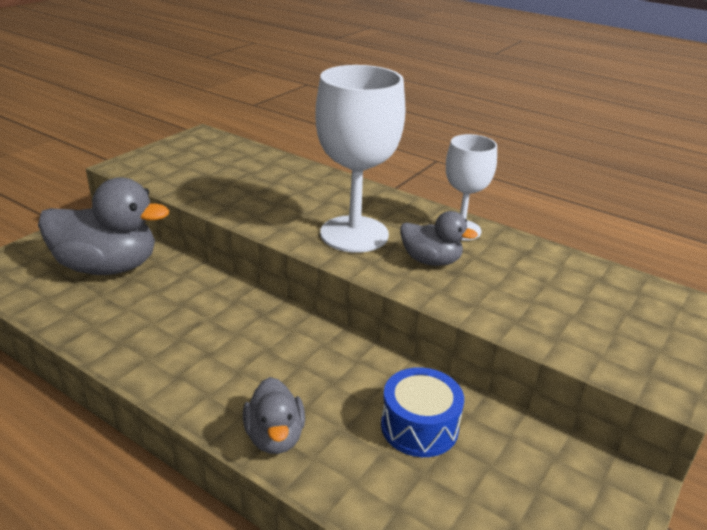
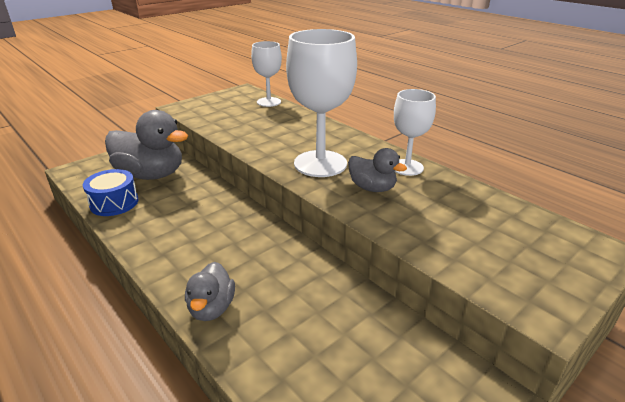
camera: 15 degrees right, 0 degrees up
(246, 151) = (269, 102): none -> white goblet
(419, 426) = (326, 317): blue drum -> blue drum (114, 203)

